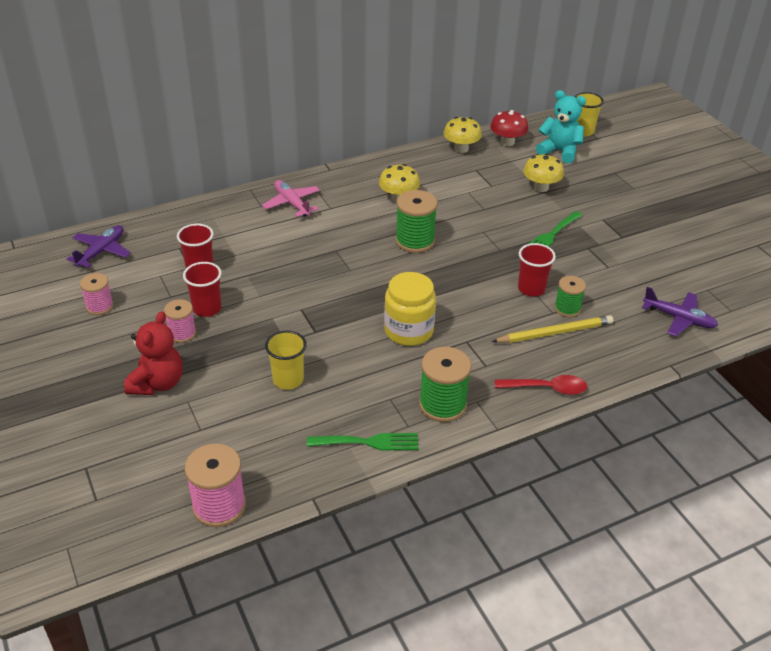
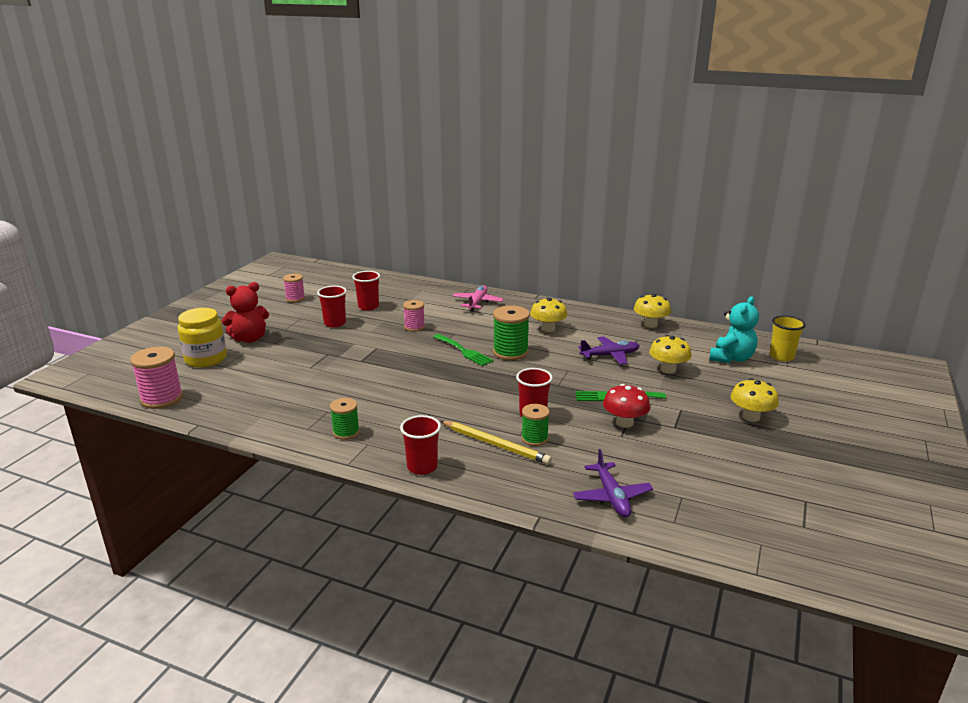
camera: 50 degrees right, 15 degrees down
(101, 251) = (343, 279): purple plane -> purple plane (610, 355)
(182, 333) = (302, 326): pink spool -> pink spool (414, 327)
(288, 380) = (301, 372): yellow cup -> none
(369, 442) = (273, 421): green fork -> green fork (464, 351)
(408, 331) = (408, 389): yellow jar -> yellow jar (206, 359)
(442, 405) = (346, 432): green spool -> green spool, size x0.62
(507, 142) = (696, 336): red mushroom -> red mushroom (624, 422)
(546, 388) = (422, 467): red spoon -> red cup
(559, 151) = (731, 358): turquoise teddy bear -> turquoise teddy bear turned 45 degrees clockwise
(645, 198) = (751, 417): none -> yellow mushroom

